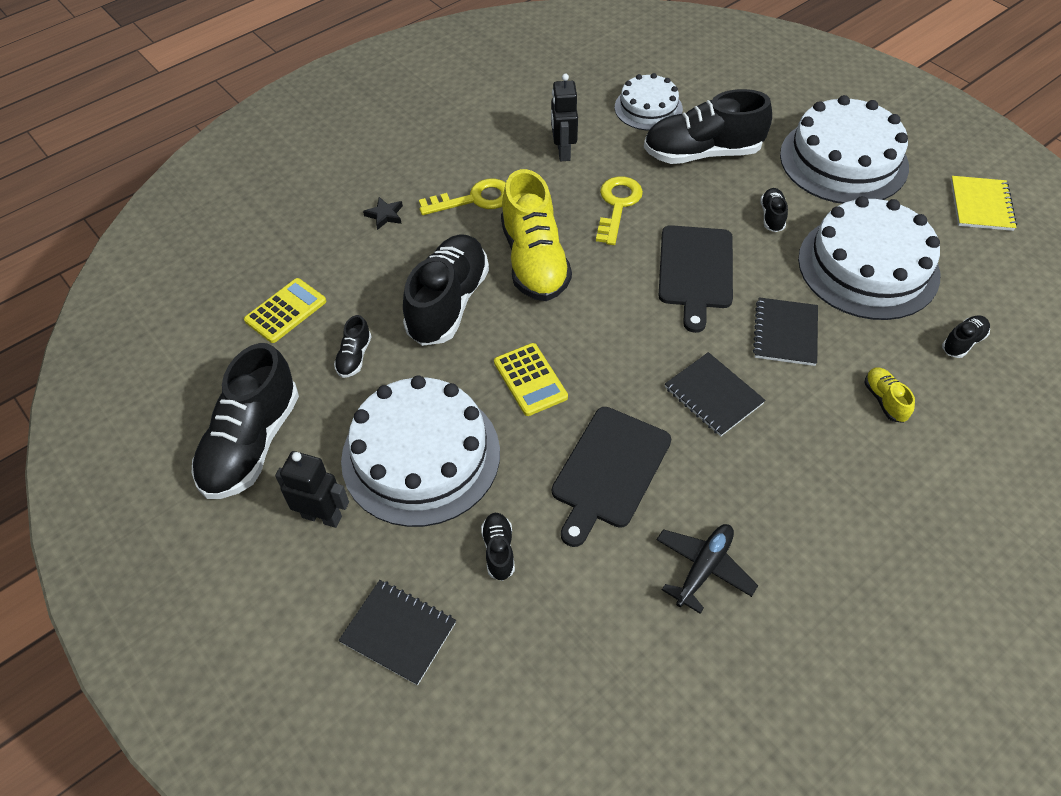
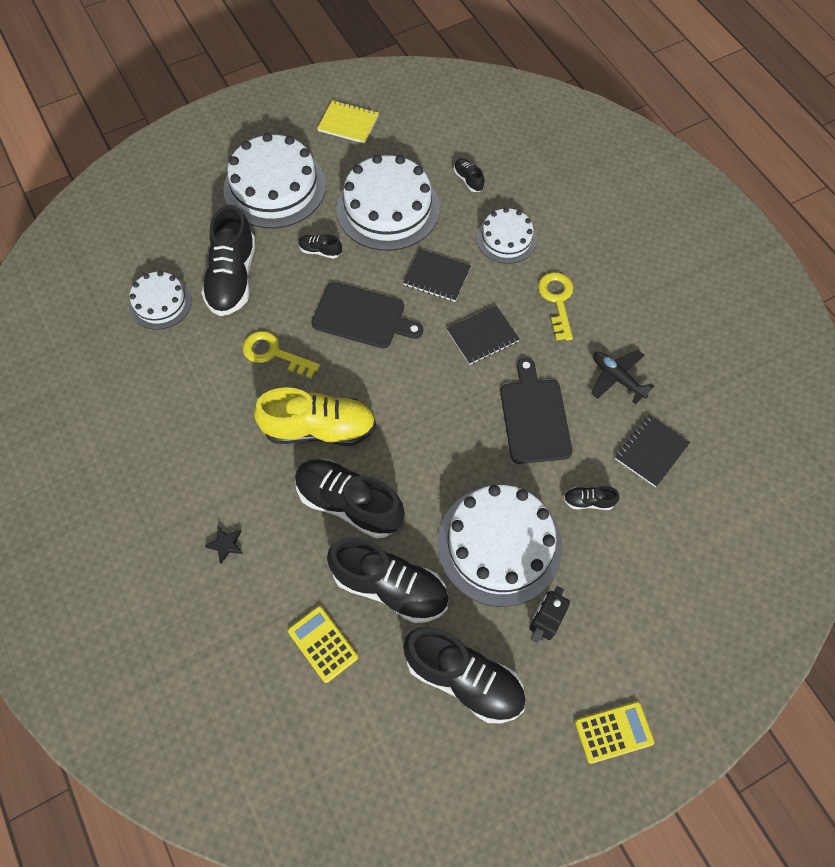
camera: 80 degrees left, 10 degrees up
(354, 357) = (390, 587): black shoe -> black shoe, size x2.28
(398, 632) = (644, 577): black notebook -> black notebook (651, 451)
(474, 199) = (230, 464): yellow key -> yellow key (557, 301)
(530, 380) = (443, 454): yellow calculator -> yellow calculator (613, 732)
(563, 152) = (193, 381): black robot -> none
(609, 471) = (534, 417): black cutting board -> black cutting board turned 135 degrees counterclockwise
(884, 400) = (506, 238): yellow shoe -> white cake

